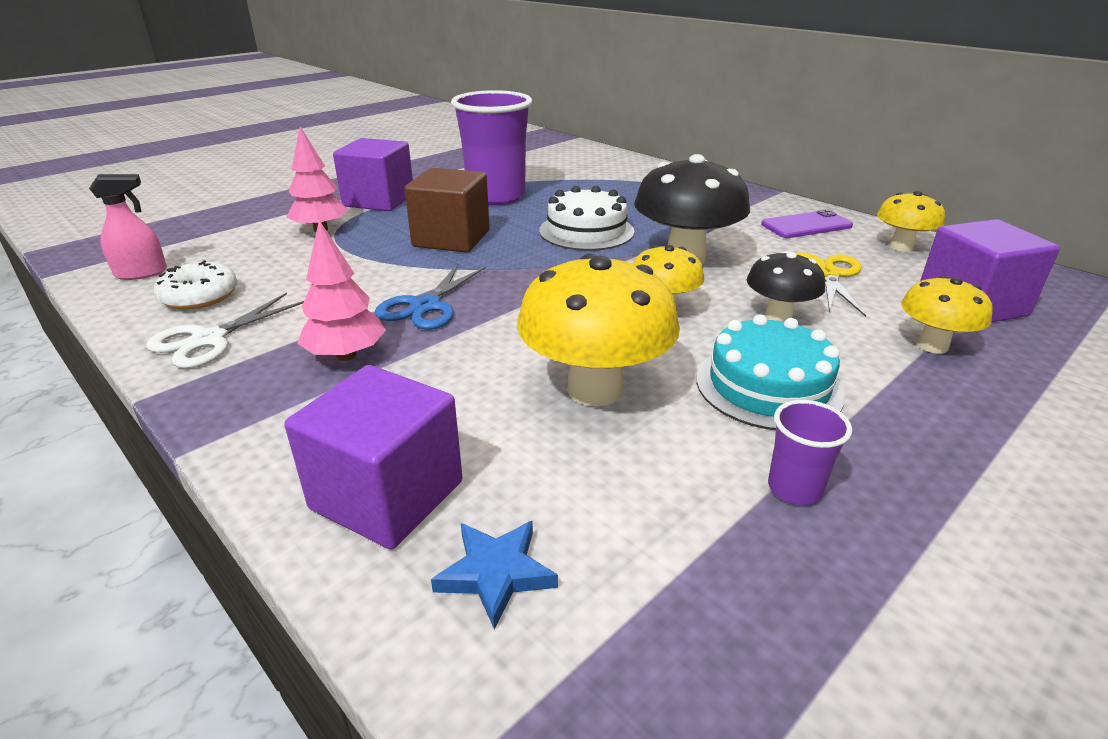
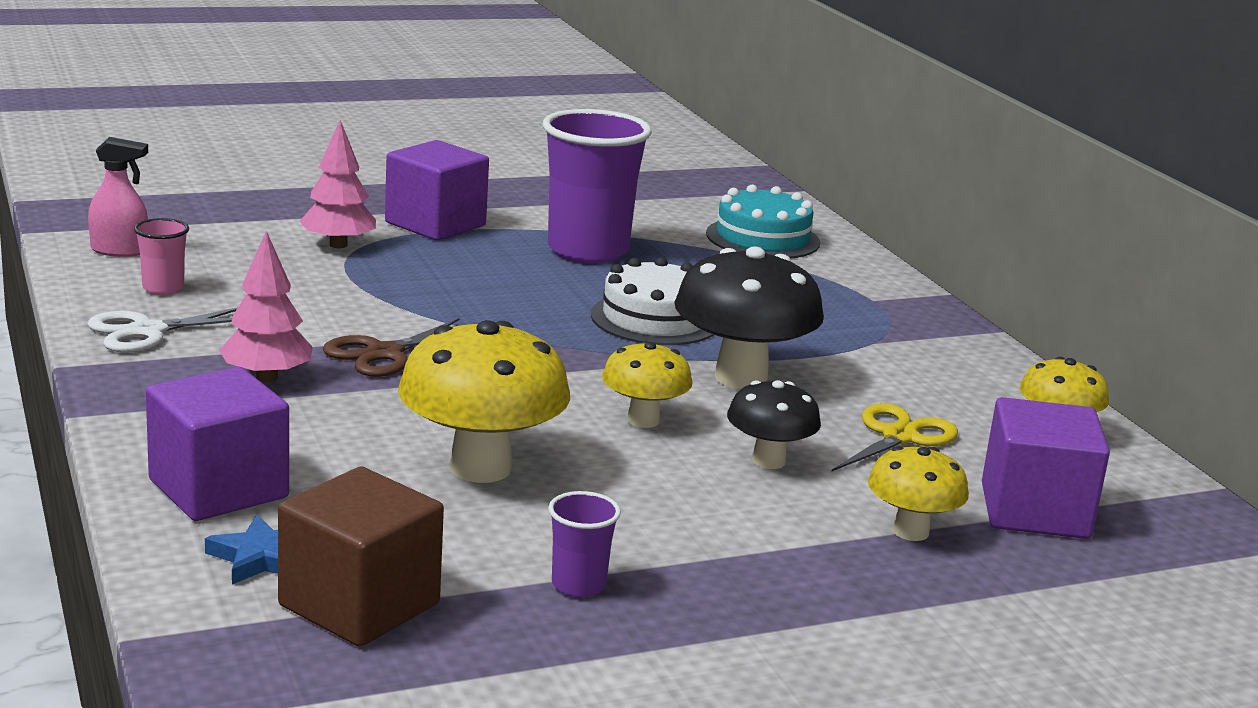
camera: 20 degrees right, 10 degrees down
(199, 296) = (163, 288): white donut -> pink cup
(426, 306) = (384, 353): blue scissors -> brown scissors
(451, 238) = (480, 290): brown cube -> brown cube (359, 604)
(768, 386) = (664, 513): turquoise cake -> turquoise cake (762, 238)
(806, 225) = (963, 379): purple phone -> none

